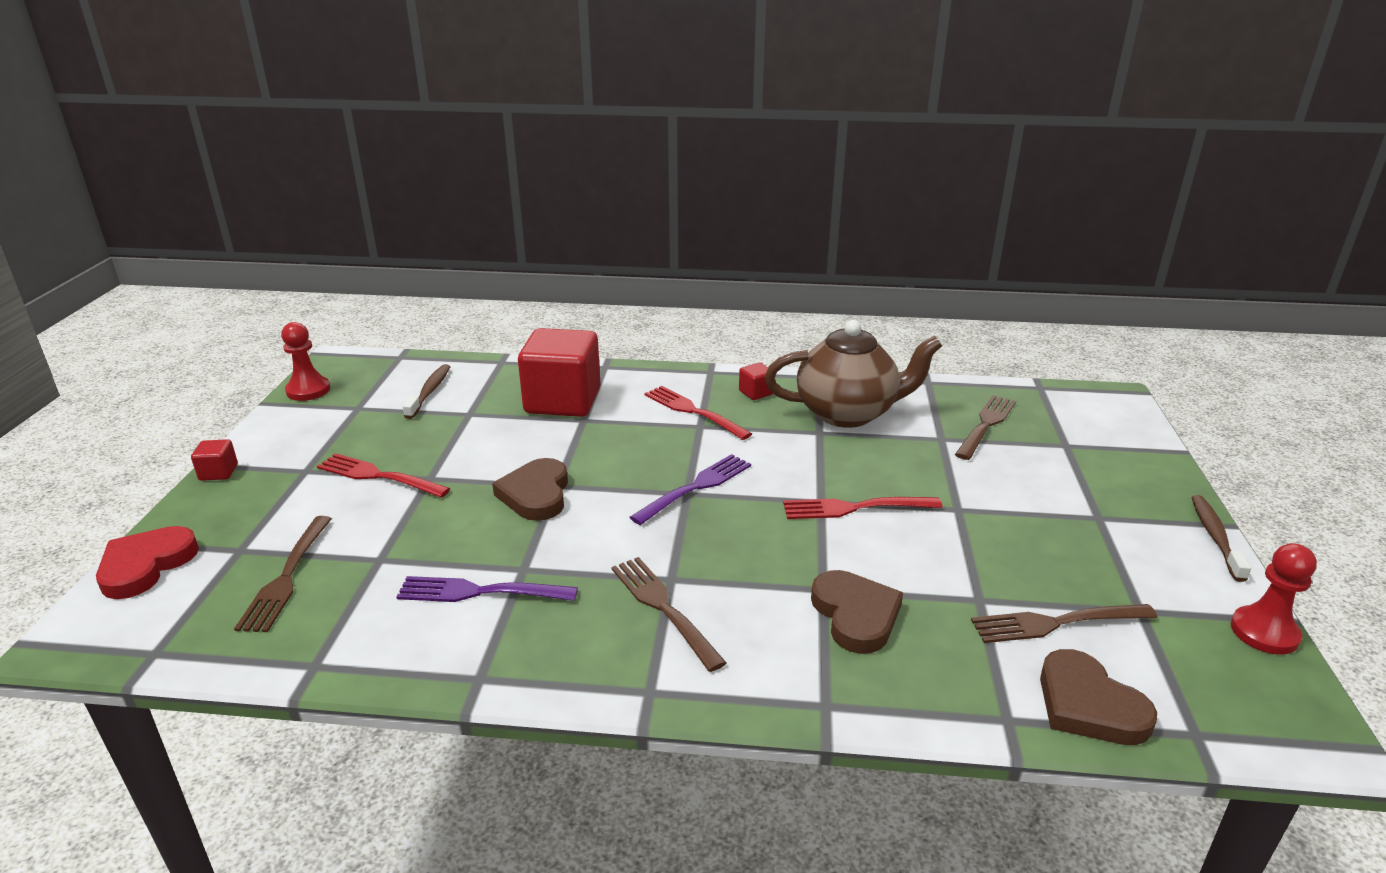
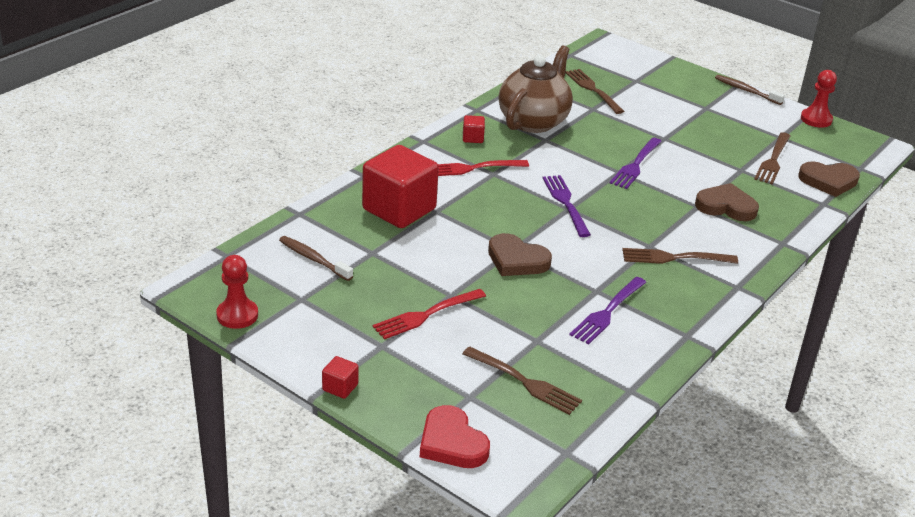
camera: 60 degrees left, 5 degrees up
(856, 508) = (636, 165): red fork -> purple fork

